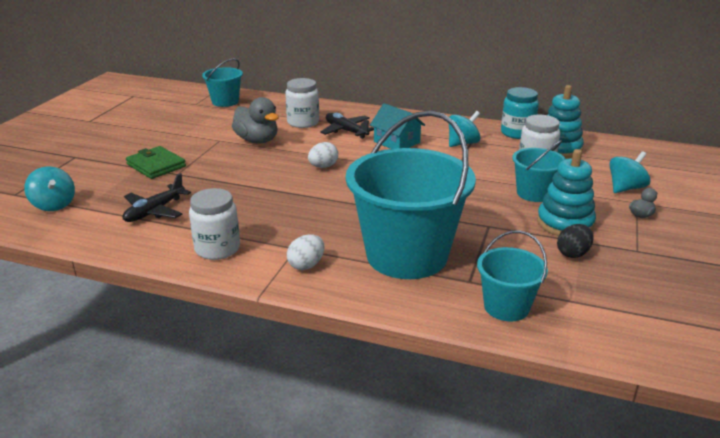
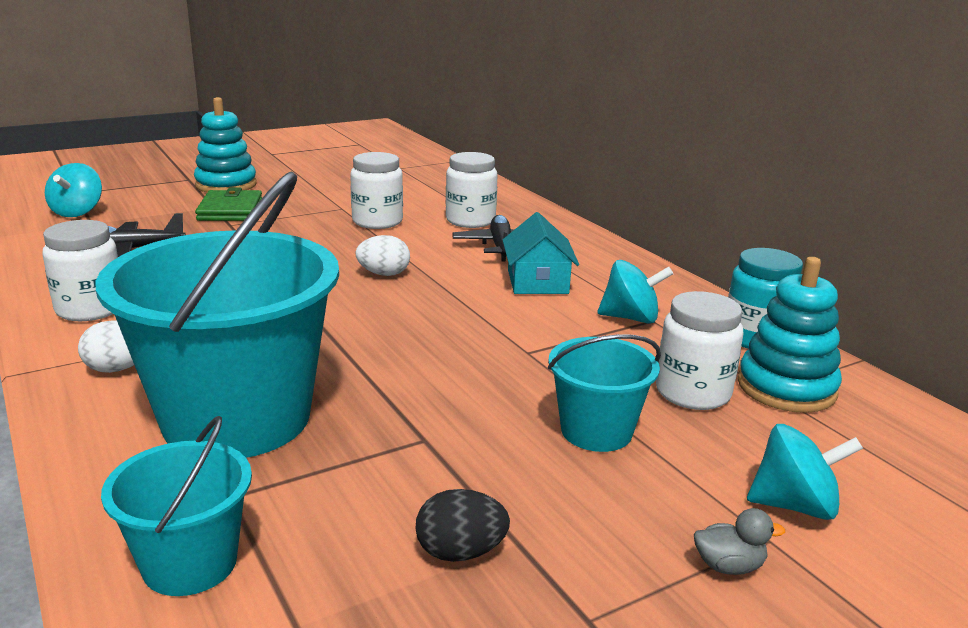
camera: 40 degrees right, 5 degrees down
(225, 102) = (434, 174): turquoise bucket -> none
(257, 140) = (377, 221): grey duck -> white jar
(565, 223) = (550, 500): turquoise stacking toy -> turquoise stacking toy (226, 185)

